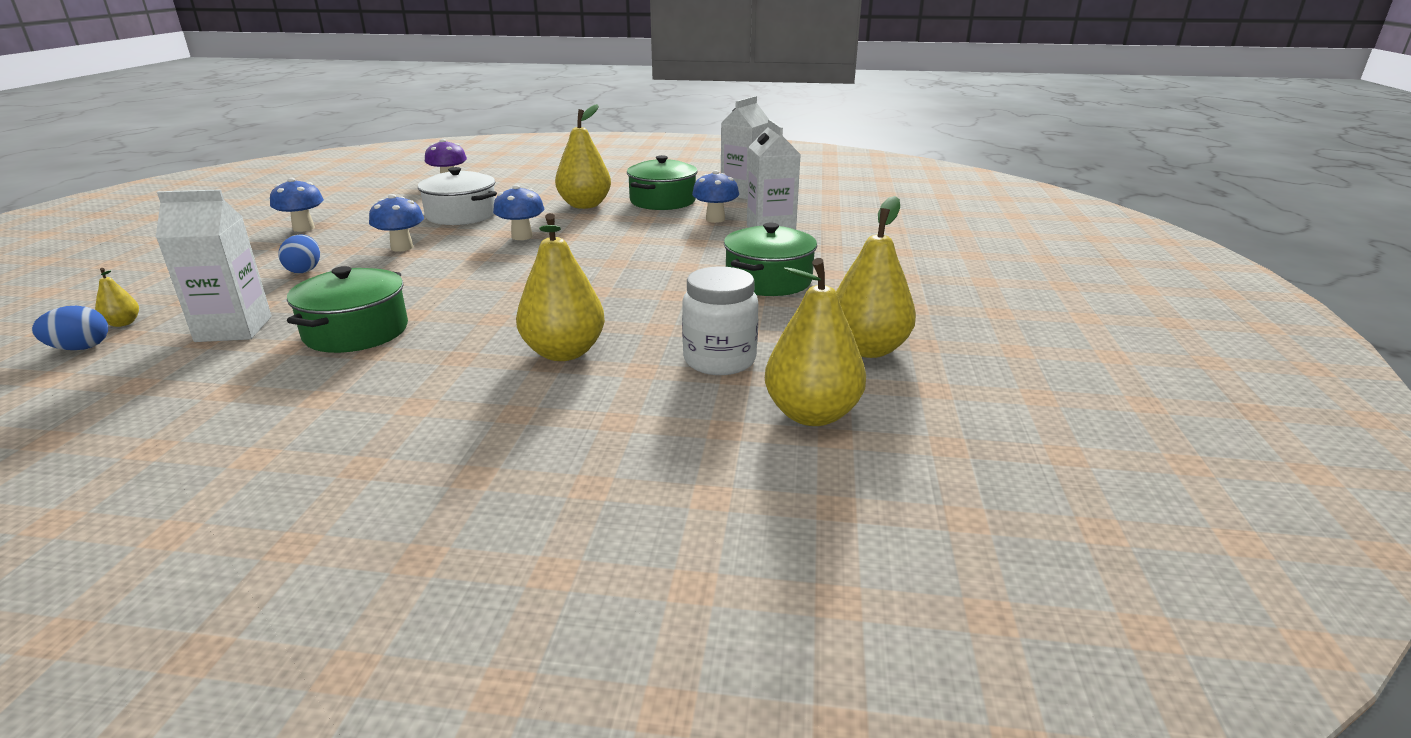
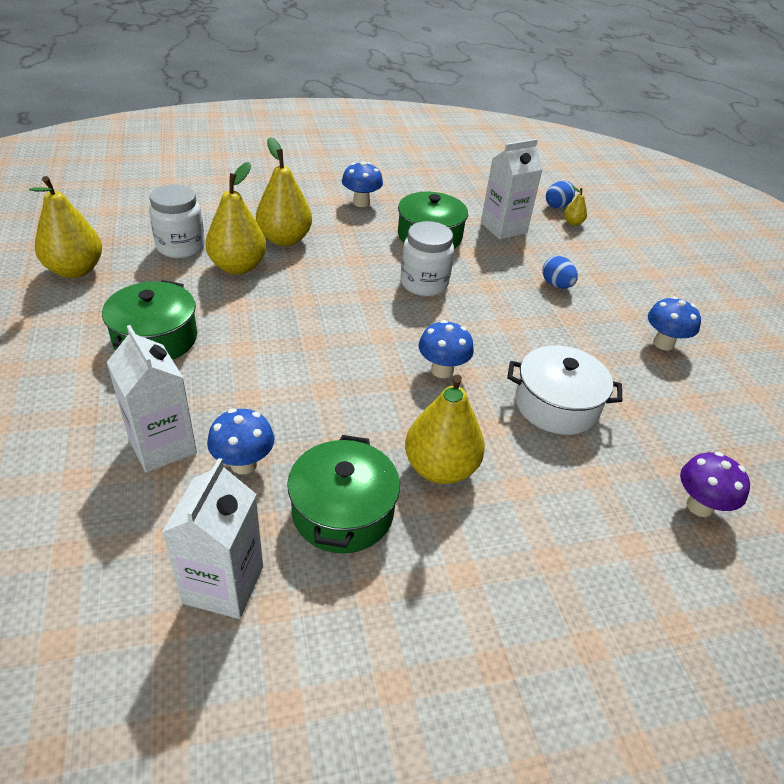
camera: 155 degrees right, 15 degrees up
(402, 247) = (529, 329): blue mushroom -> blue mushroom (361, 202)
(447, 287) = (424, 284): none -> white jar
(812, 414) = (119, 220): yellow pear -> yellow pear (238, 267)

